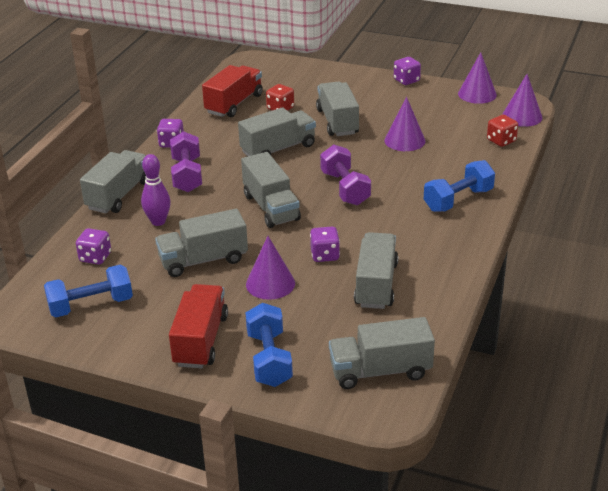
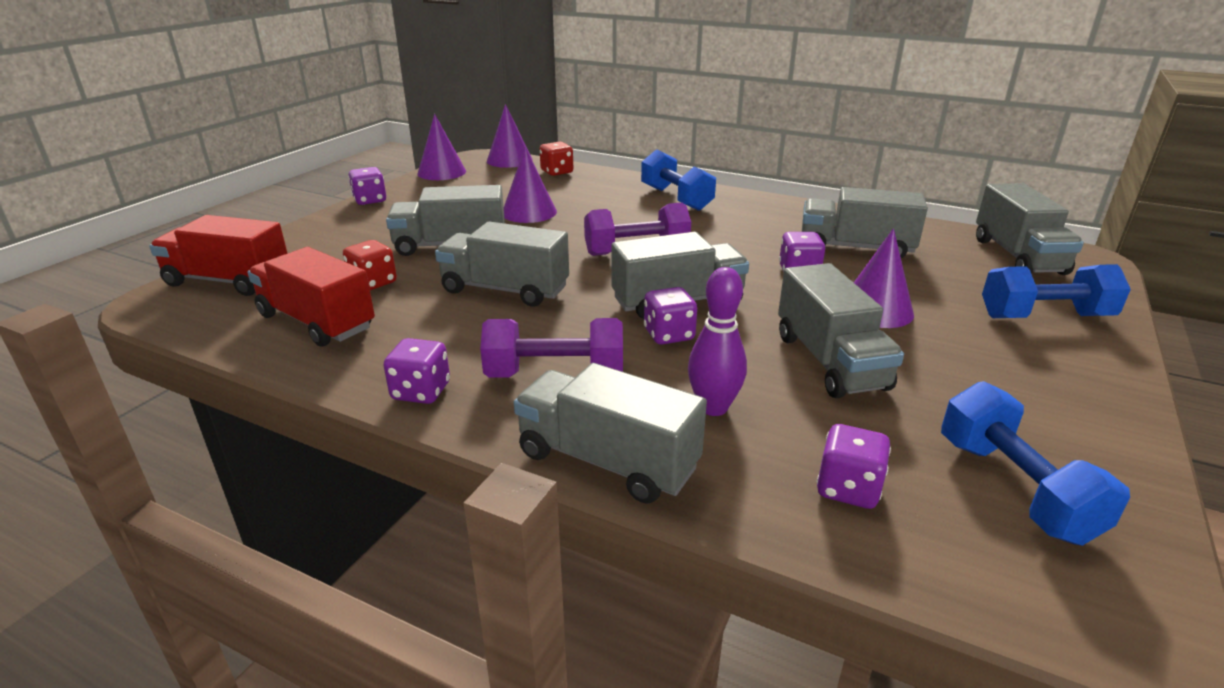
camera: 85 degrees left, 5 degrees down
(201, 340) = (1040, 367): red truck -> red truck (228, 281)
(229, 206) = (669, 335): none -> purple dice
(278, 149) = (505, 290): grey truck -> grey truck turned 45 degrees counterclockwise

